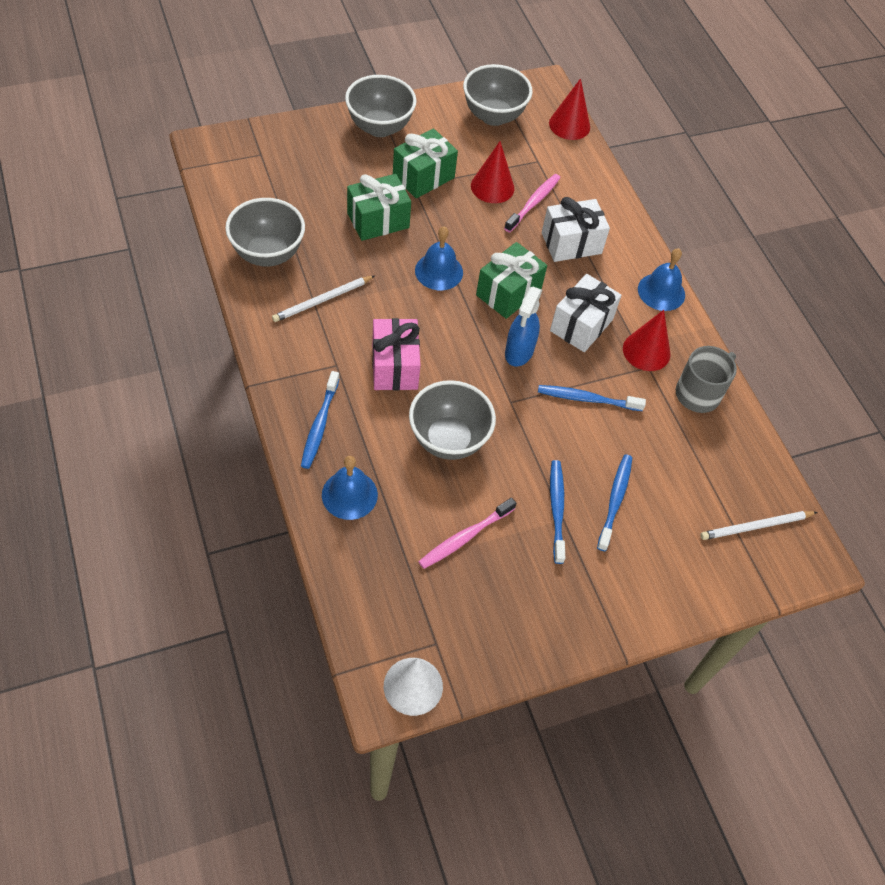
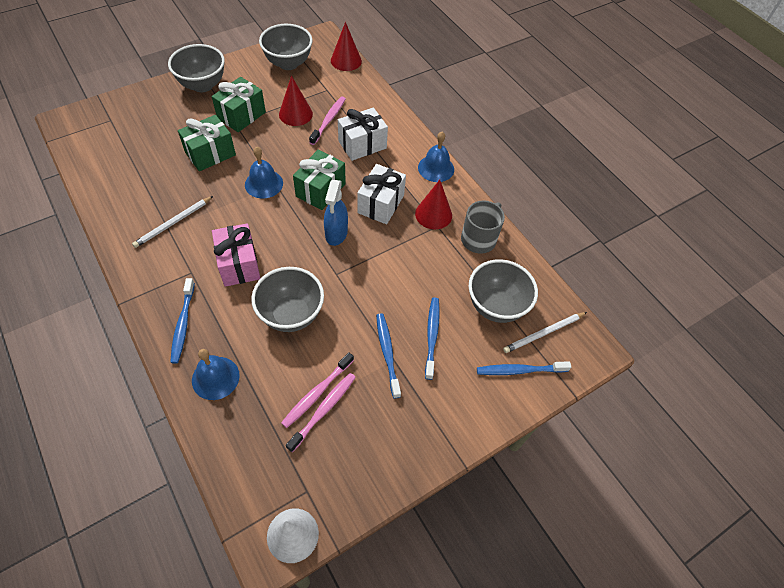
camera: 10 degrees left, 0 degrees up
(268, 254) = (124, 195): grey bowl -> grey bowl (496, 306)
(470, 558) = (324, 410): none -> pink toothbrush
(587, 399) = (395, 260): blue toothbrush -> blue toothbrush (519, 370)

